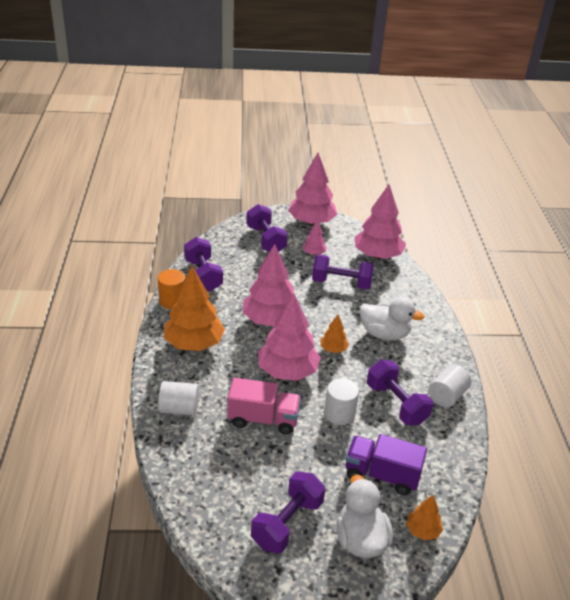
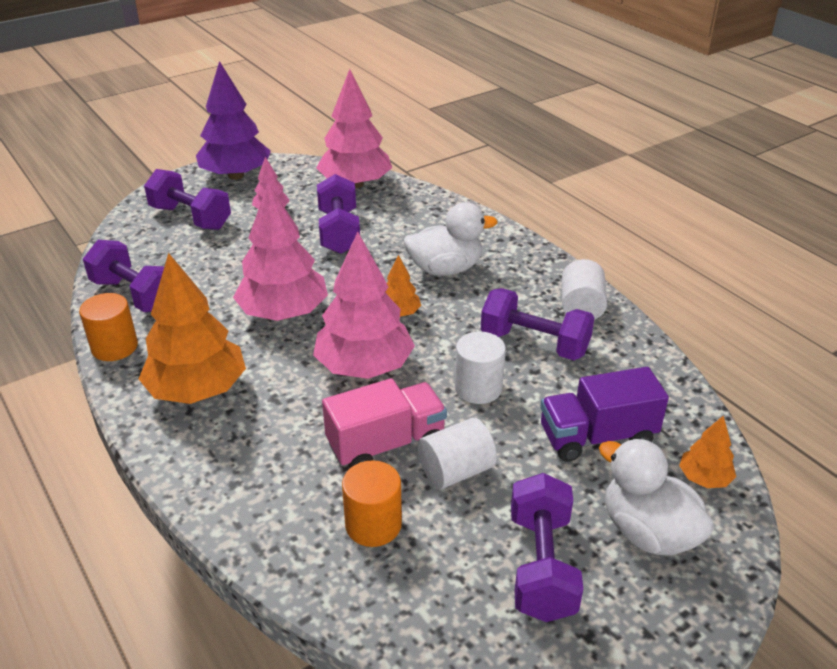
camera: 30 degrees left, 0 degrees up
(179, 409) = (251, 491): white cylinder -> white cylinder (456, 471)
(222, 456) = (373, 524): none -> orange cylinder
(311, 222) = (236, 175): pink tree -> purple tree
(341, 283) = (339, 232): purple dumbbell -> purple dumbbell turned 75 degrees counterclockwise

